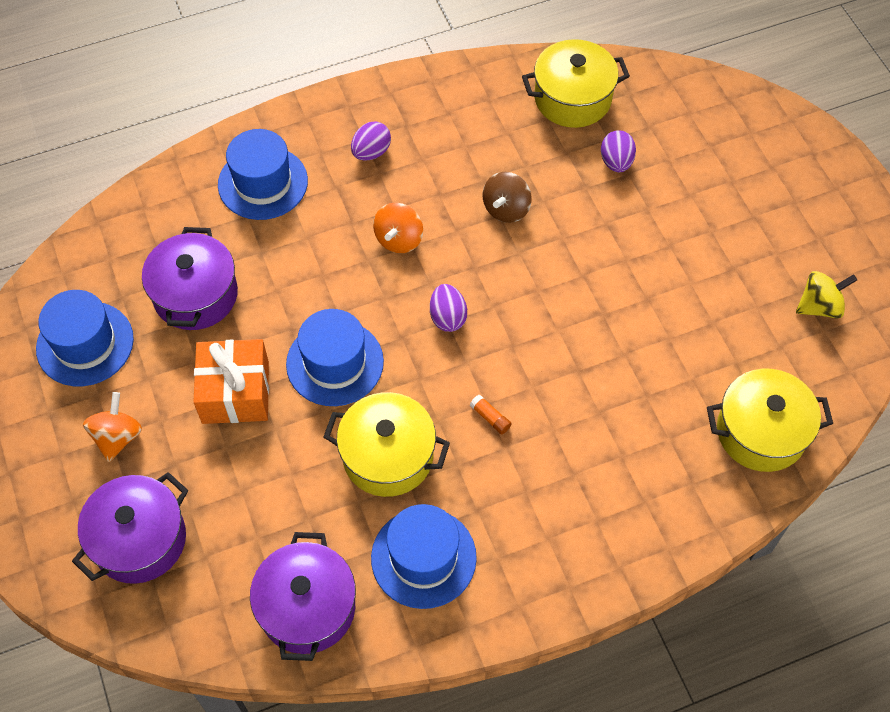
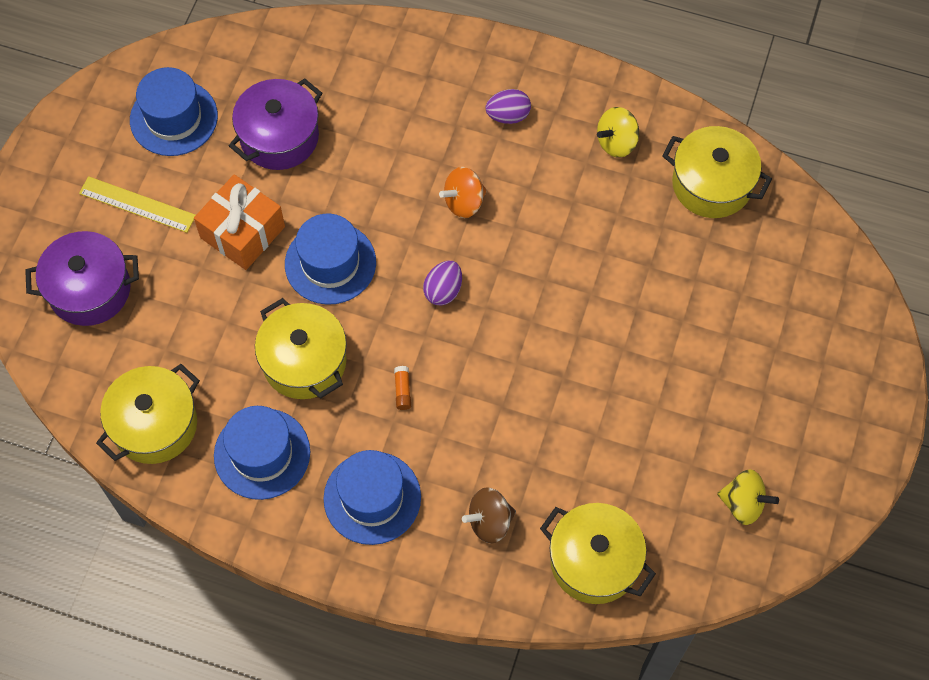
camera: 40 degrees right, 5 degrees up
(117, 437) = (137, 204): orange spinning top -> yellow ruler
(263, 183) = (404, 82): blue hat -> blue hat (372, 498)
(307, 607) = (155, 424): purple pot -> yellow pot
(474, 116) = (616, 142): none -> yellow spinning top
(506, 209) = (569, 238): brown spinning top -> brown spinning top (489, 522)
(616, 162) = (695, 263): purple egg -> none

